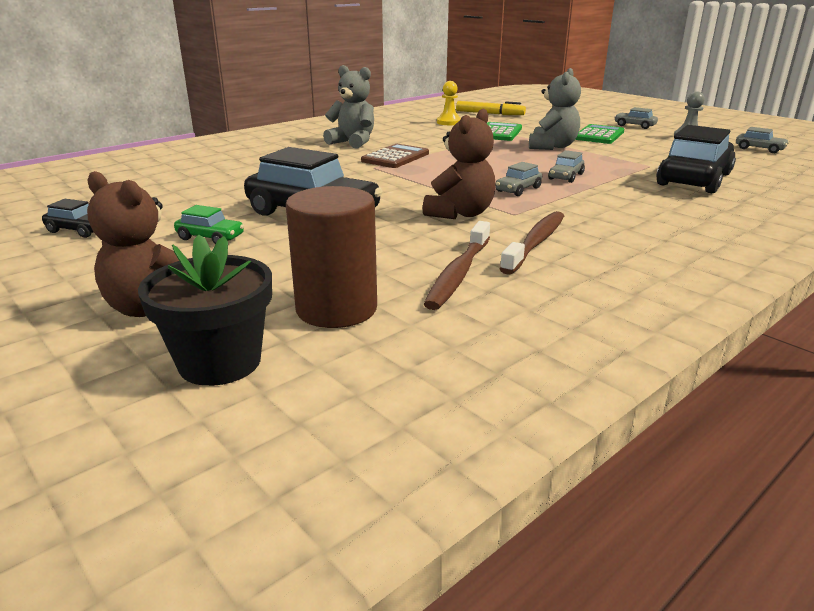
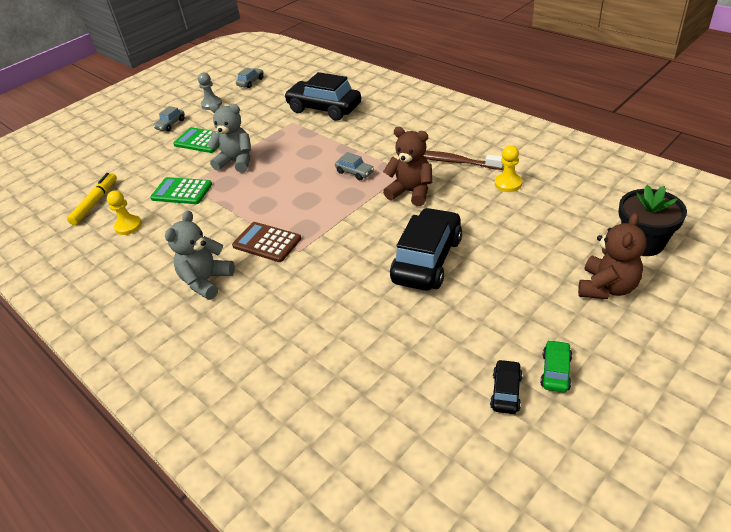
camera: 90 degrees left, 15 degrees up
(210, 238) = (493, 300): green car -> green car (555, 371)
(336, 309) = (570, 218): brown cylinder -> none
(458, 273) = (508, 184): brown toothbrush -> yellow pawn
(566, 177) = (321, 154): grey car -> none

